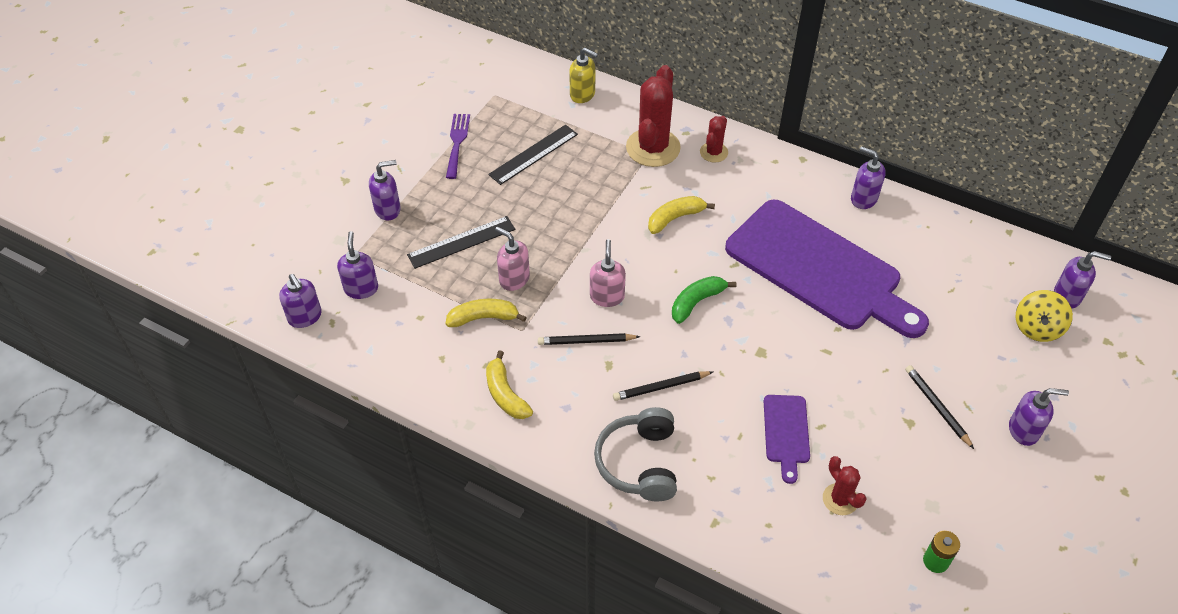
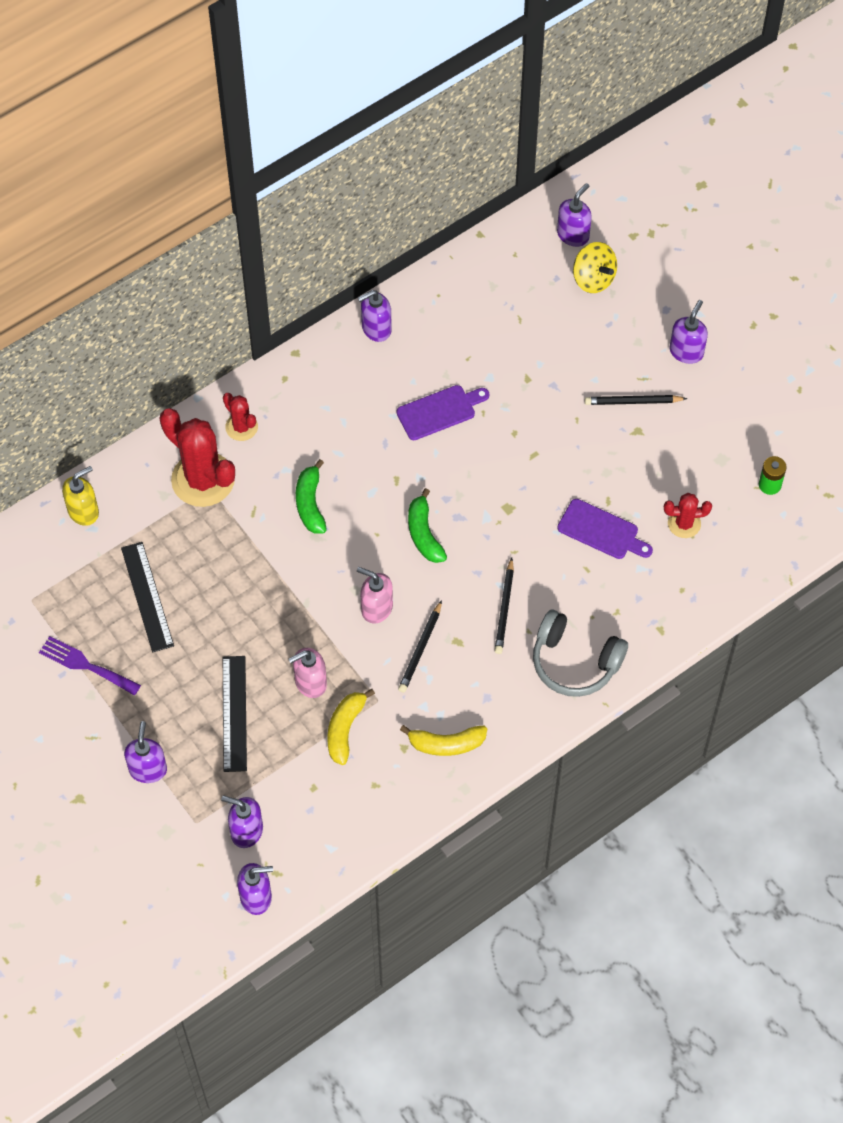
camera: 65 degrees left, 10 degrees up
(675, 218) = (310, 503): yellow banana -> green banana
(819, 268) = (439, 411): purple cutting board -> purple cutting board, size x0.42

